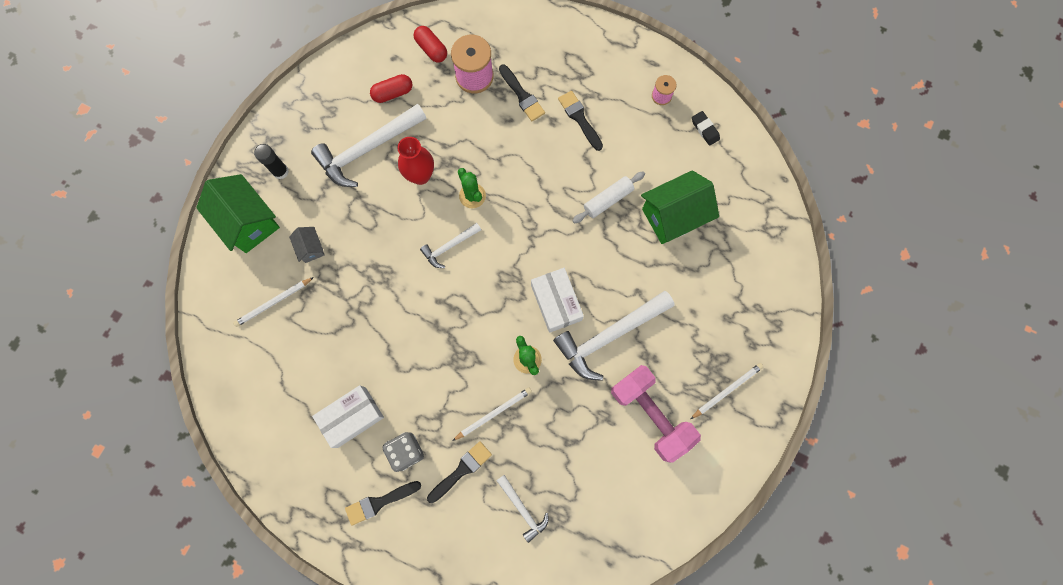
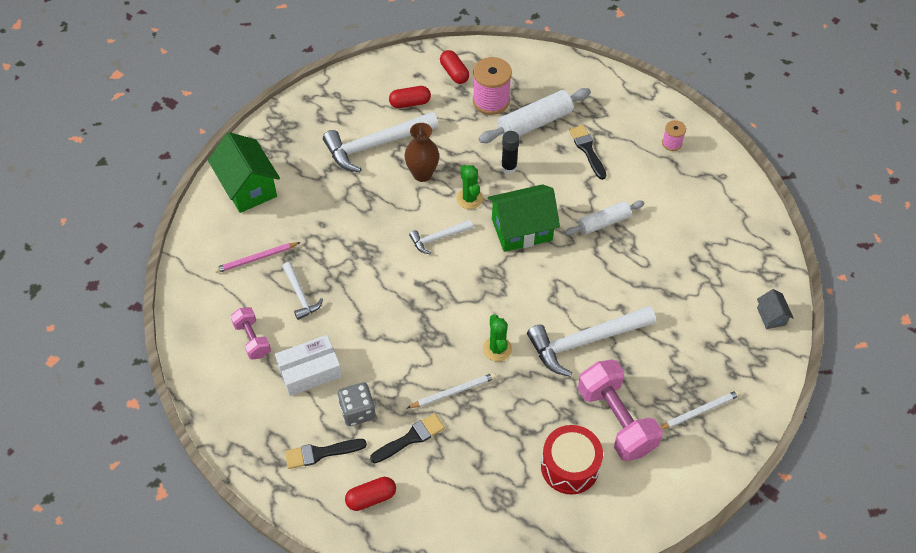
camera: 10 degrees right, 20 degrees down
(273, 302) = (256, 259): white pencil -> pink pencil
(280, 171) = (288, 151): black glue stick -> black glue stick (508, 167)
(288, 393) = (252, 339): none -> pink dumbbell
(311, 248) = (303, 218): grey house -> grey house (771, 316)
(420, 175) = (422, 174): red vase -> brown vase
(436, 539) = (371, 498): none -> red capsule
(522, 95) = (534, 123): black brush -> white rolling pin
(523, 509) = (467, 485): white hammer -> white hammer (300, 295)
(556, 302) = (536, 303): white box -> none
(615, 471) = (569, 466): none -> red drum
(673, 216) = (668, 246): green house -> green house (521, 229)
(705, 129) = (711, 177): black eraser -> none

